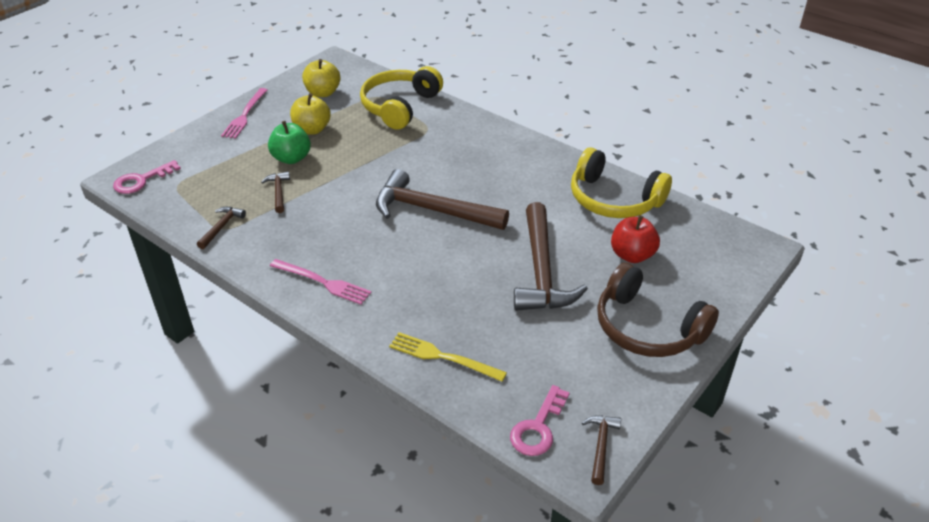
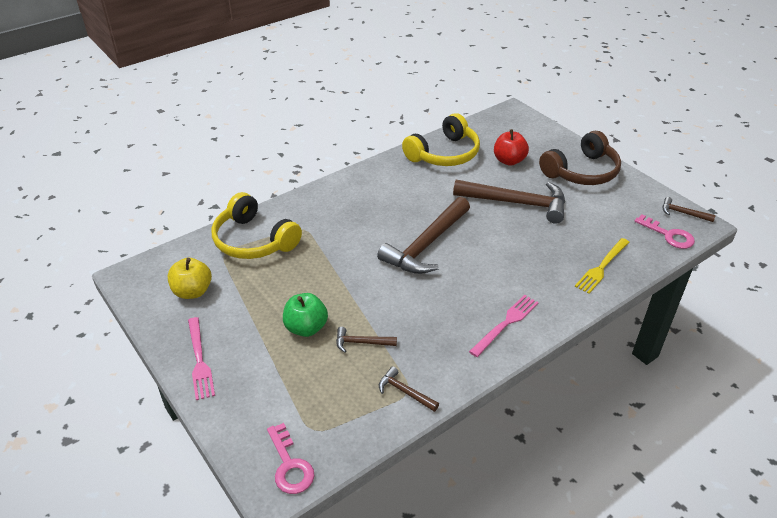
camera: 75 degrees left, 0 degrees up
(245, 115) = (199, 360): pink fork -> pink fork turned 45 degrees clockwise
(312, 129) = (260, 307): yellow apple -> none

